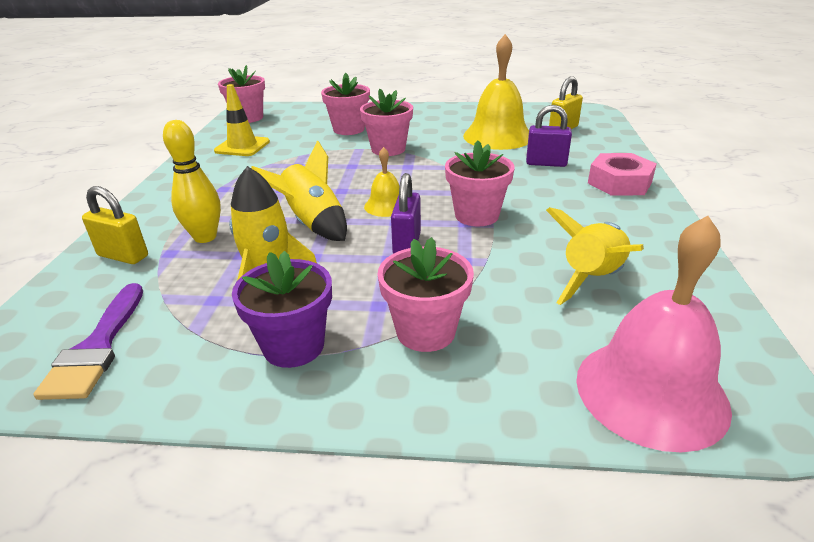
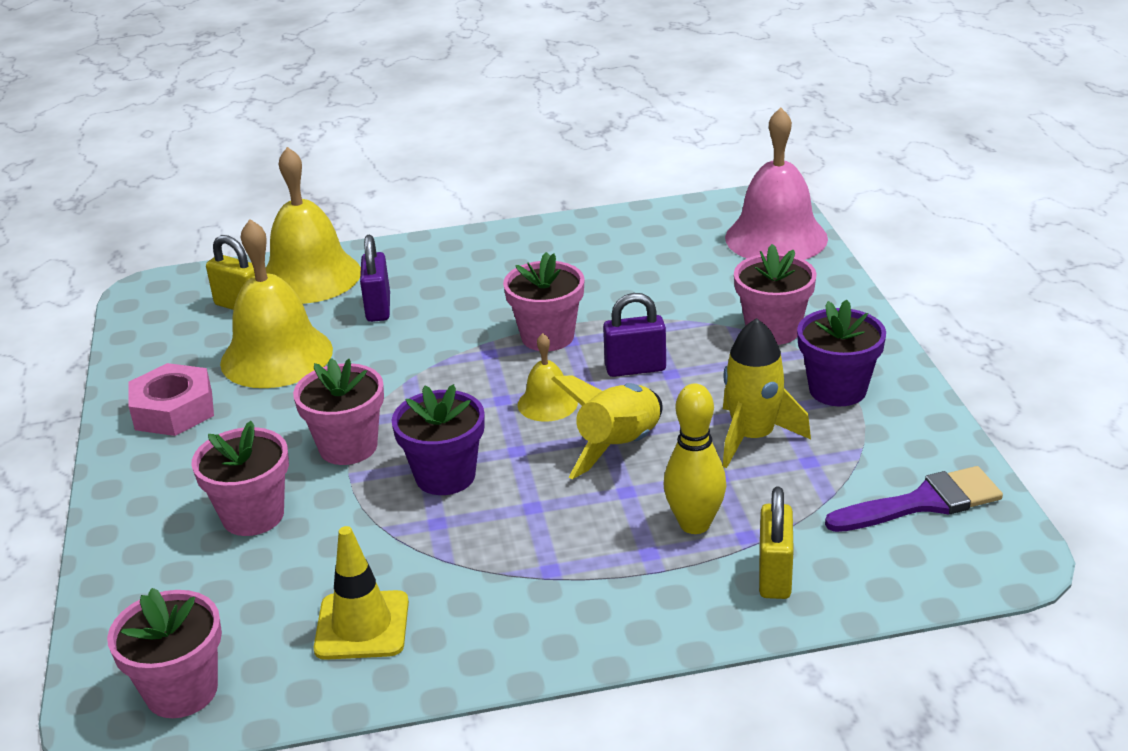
camera: 105 degrees left, 0 degrees up
(336, 170) = (445, 476): none -> purple flower pot
(592, 279) = (646, 264): yellow rocket -> none
(598, 146) = (309, 276): none -> yellow bell
(619, 183) = (427, 259): pink nut -> pink nut (174, 410)

